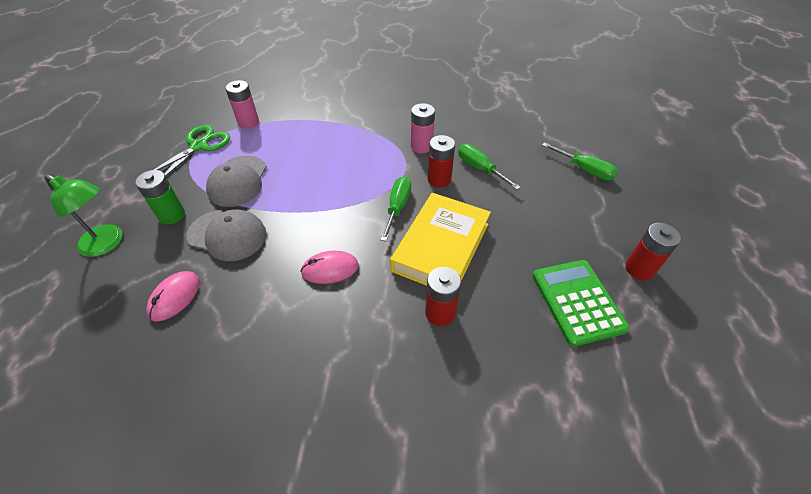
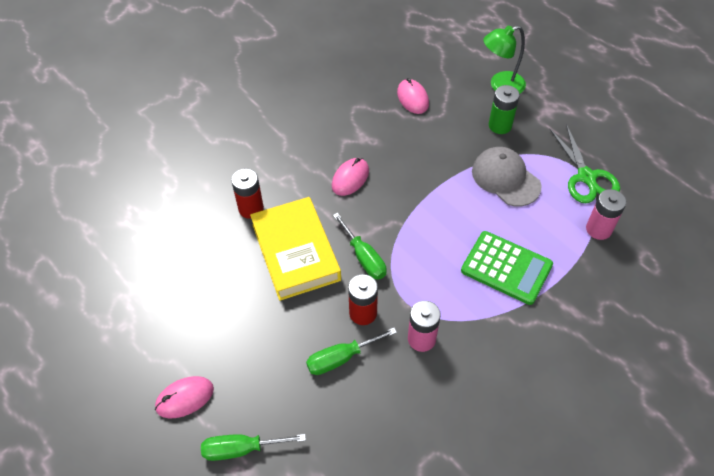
camera: 135 degrees right, 5 degrees up
(227, 235) = (444, 144): grey cap -> none
(480, 169) = (341, 358): green screwdriver -> green screwdriver turned 150 degrees clockwise
(577, 301) = (164, 288): green calculator -> green calculator (506, 268)
(607, 215) = (185, 398): none -> pink mouse
(639, 269) = (129, 357): red battery -> none

